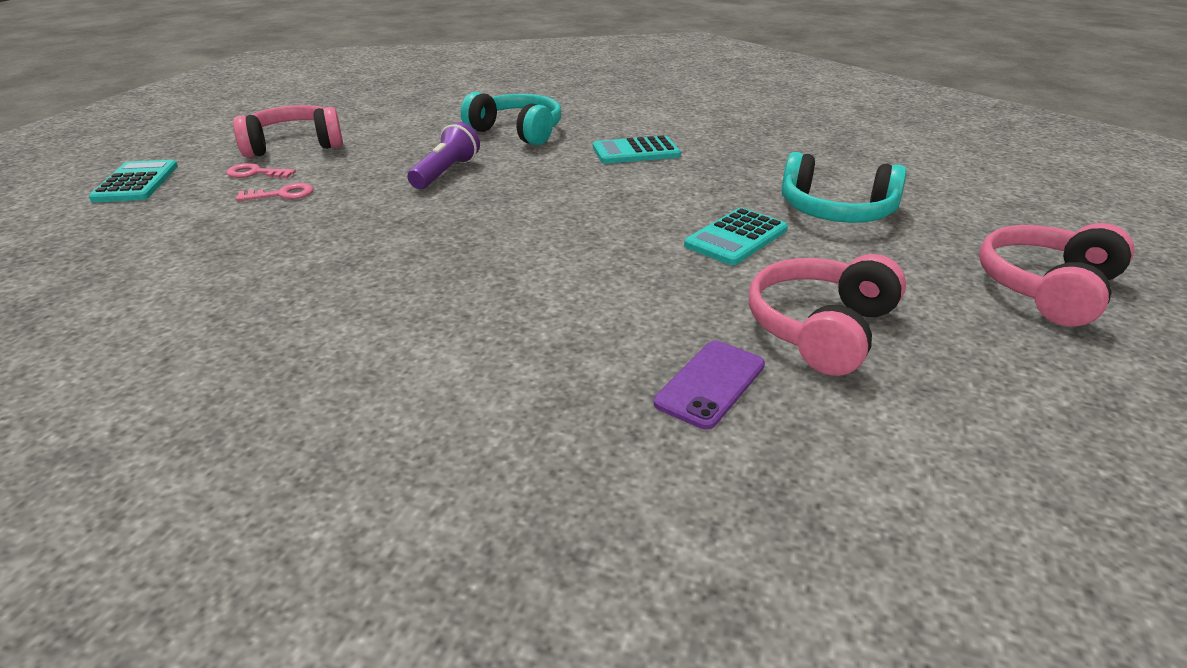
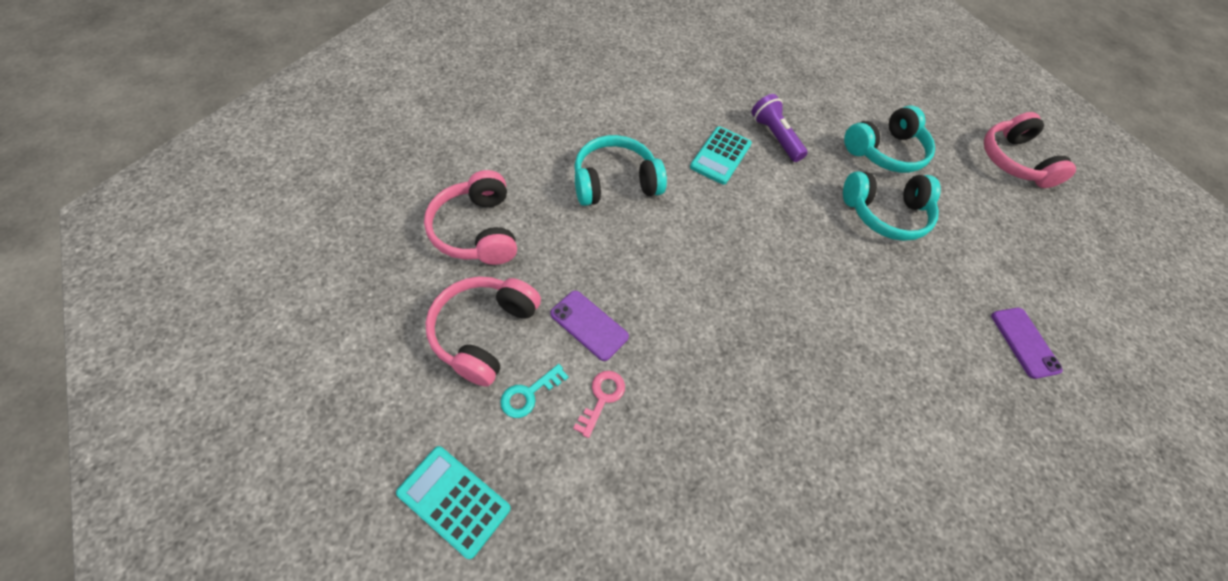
camera: 55 degrees left, 25 degrees up
(256, 173) = (529, 394): pink key -> turquoise key
(350, 169) = (589, 325): none -> purple phone
(446, 173) = (657, 273): purple flashlight -> purple flashlight (775, 137)
(736, 238) = (885, 214): turquoise calculator -> turquoise headphones
(821, 329) = (1000, 263): pink headphones -> pink headphones (477, 230)

